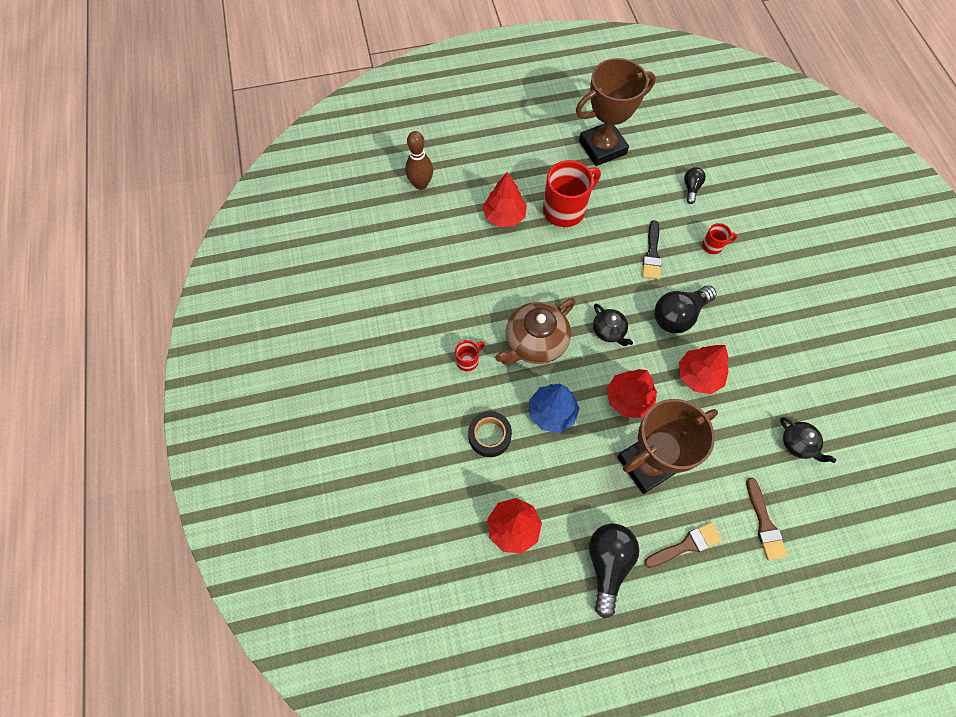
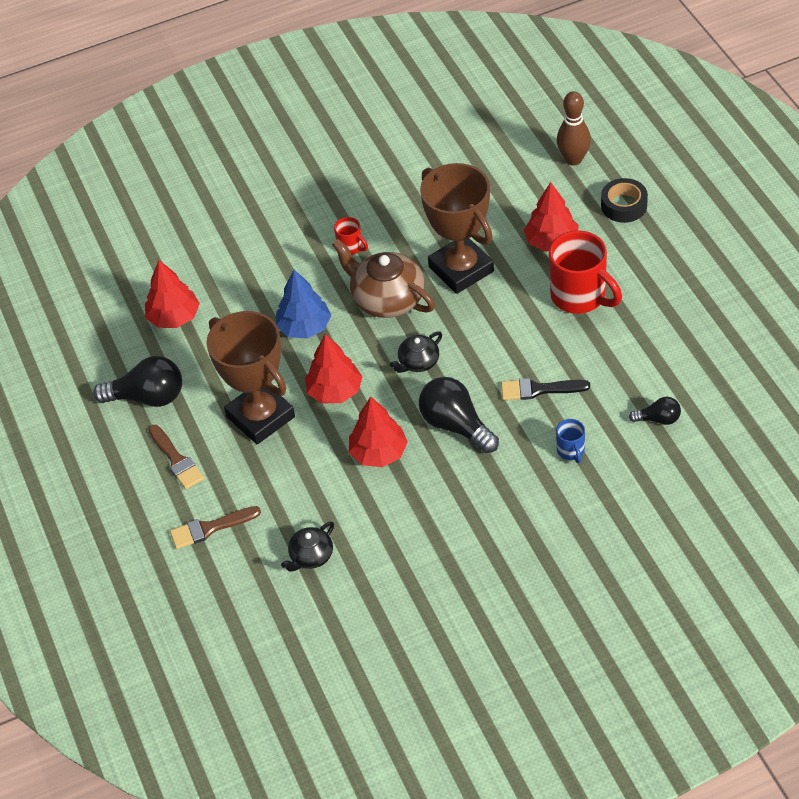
camera: 85 degrees right, 15 degrees down
(489, 436) = (267, 281): black tape -> black tape (624, 205)
(602, 147) = (694, 318): brown trophy -> brown trophy (461, 269)
(713, 246) = (571, 451): red mug -> blue mug

